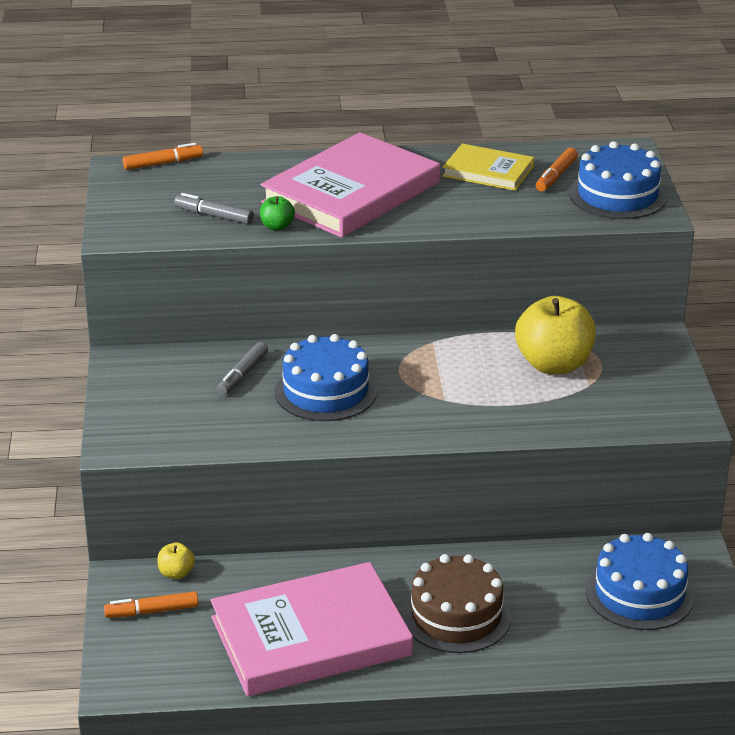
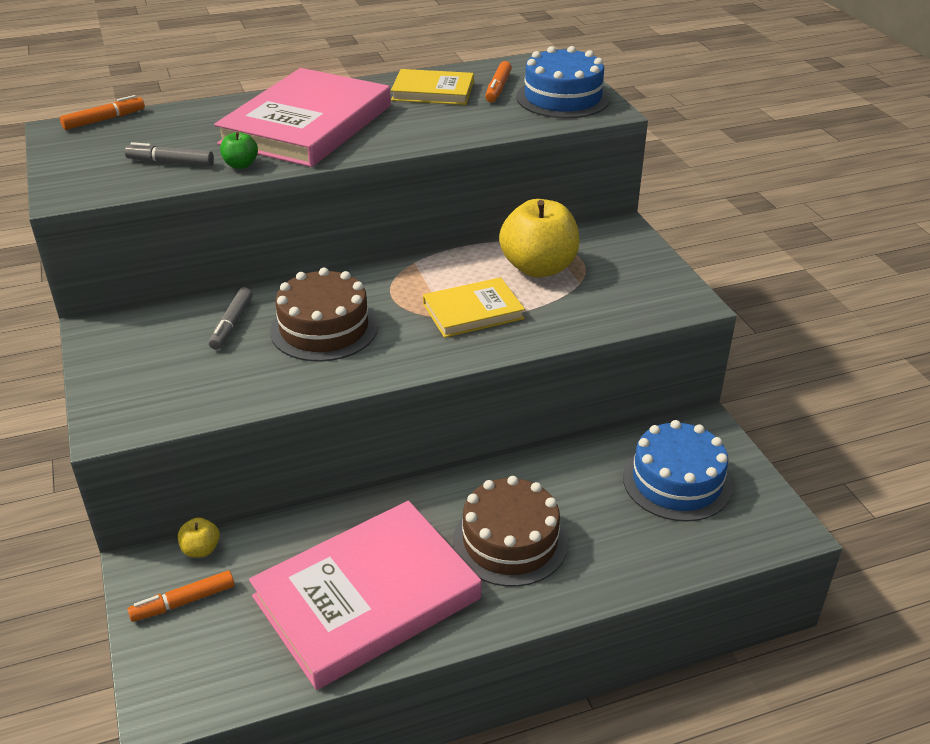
camera: 15 degrees left, 5 degrees up
(326, 391) = (324, 328): blue cake -> brown cake
(471, 397) = (473, 311): none -> yellow book

